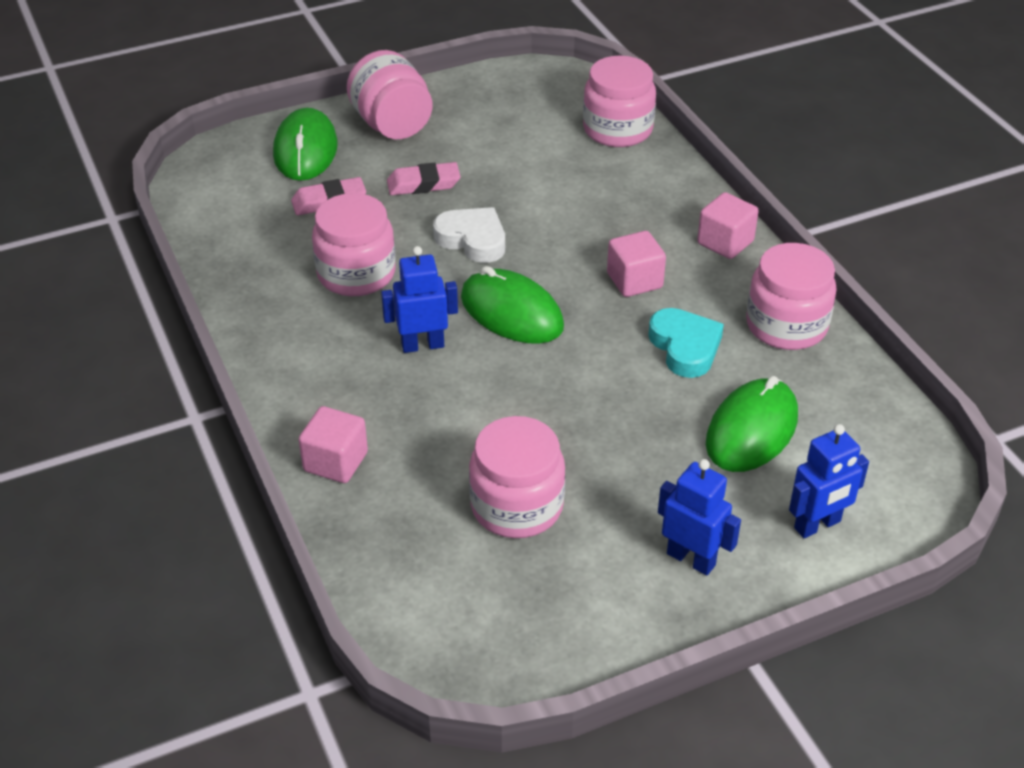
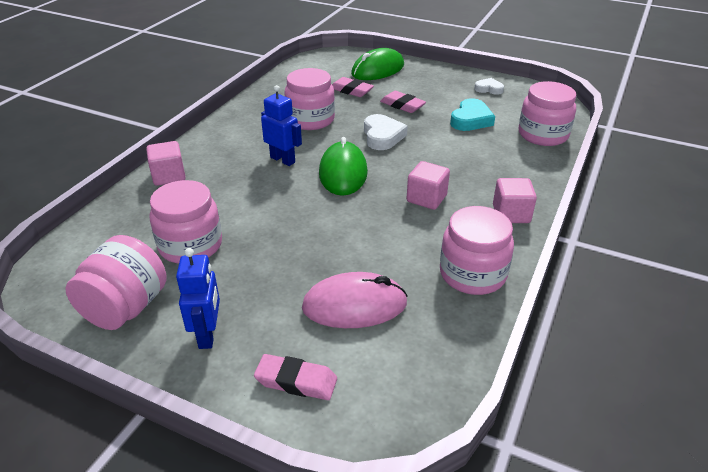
camera: 50 degrees right, 5 degrees down
(392, 125) = (431, 79): pink jar -> pink jar (126, 308)
(476, 101) = (489, 89): none -> white heart
(685, 347) = (395, 243): turquoise heart -> turquoise heart (471, 120)
(751, 430) = (354, 305): green mouse -> pink mouse
(817, 525) = (296, 381): blue robot -> pink eraser

